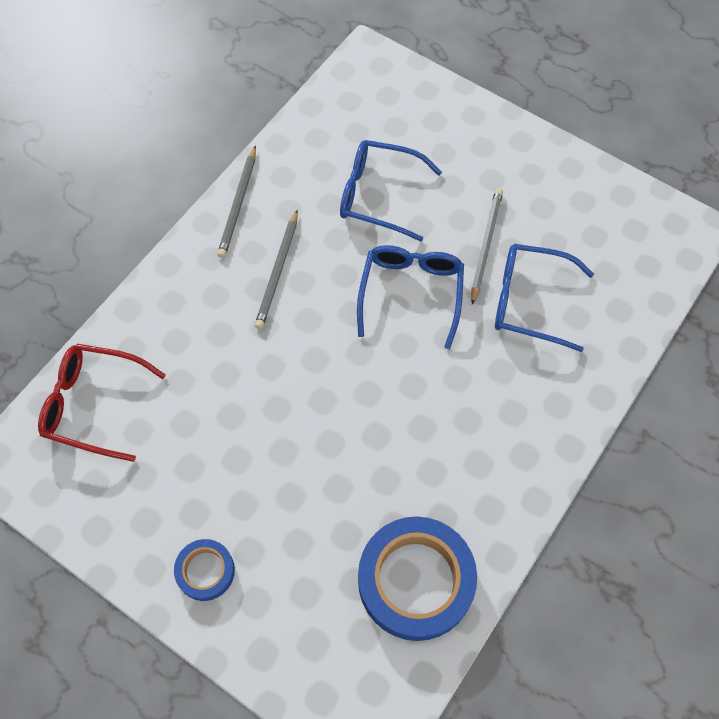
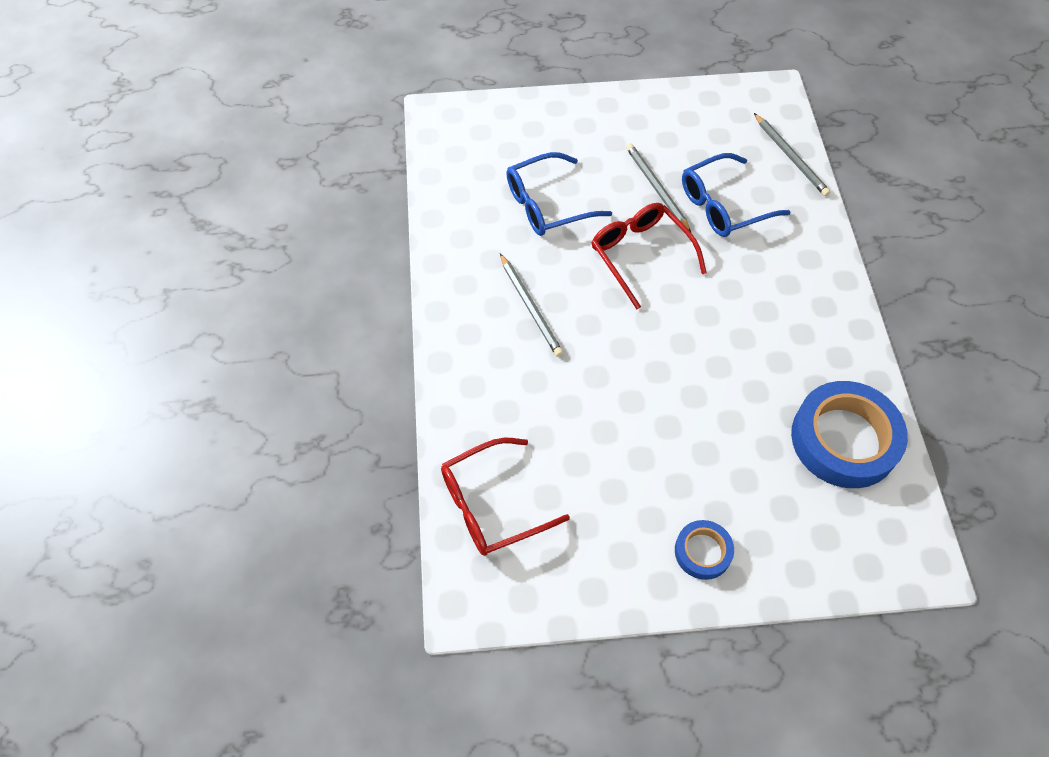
camera: 40 degrees left, 5 degrees down
(238, 204) = (448, 280): grey pencil -> grey pencil (790, 157)
(411, 294) = (641, 255): blue glasses -> red glasses

